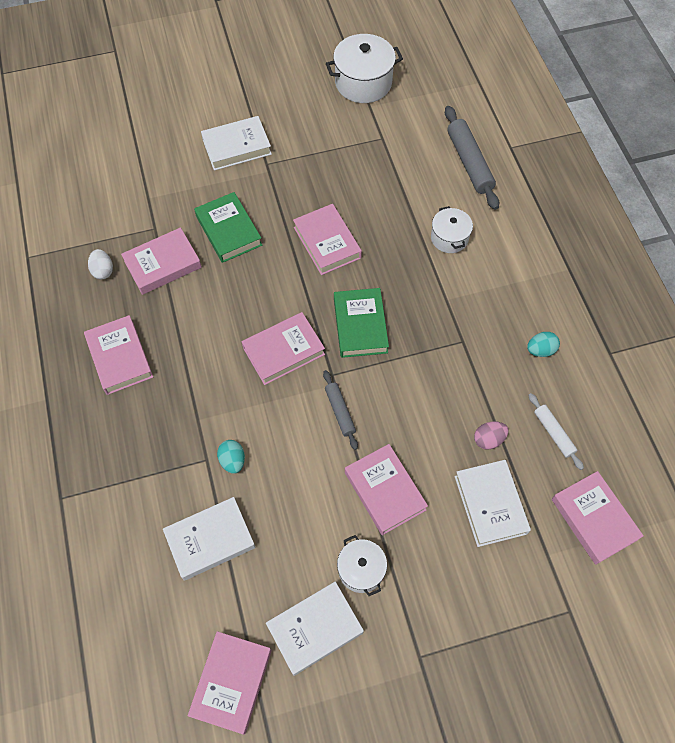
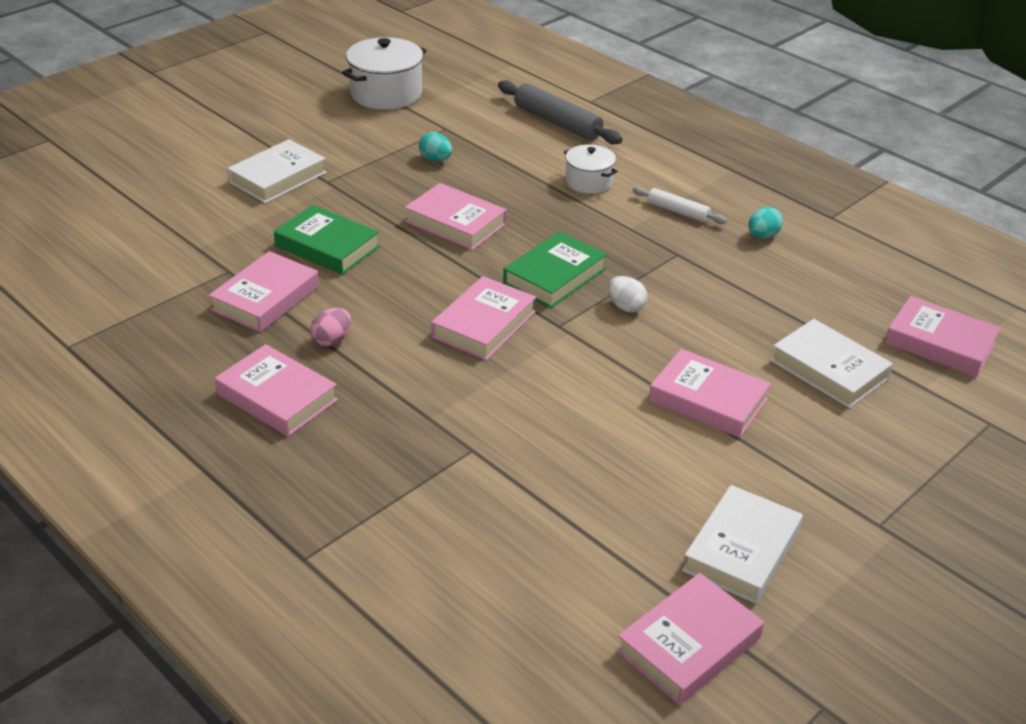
camera: 30 degrees left, 25 degrees down
(103, 271) = (188, 327): white egg -> white egg (625, 307)
(210, 540) = (541, 521): white book -> none
(231, 682) = (688, 644): pink book -> pink book turned 60 degrees clockwise
(232, 460) = (506, 439): turquoise egg -> turquoise egg (435, 159)
(340, 411) = (596, 352): grey rolling pin -> none
(360, 325) = (554, 276): green book -> green book turned 75 degrees clockwise
(361, 570) = (744, 476): white pot -> none
(488, 439) = (777, 320): pink egg -> pink egg (332, 340)
(553, 433) = (836, 292): white rolling pin -> white rolling pin (678, 211)

